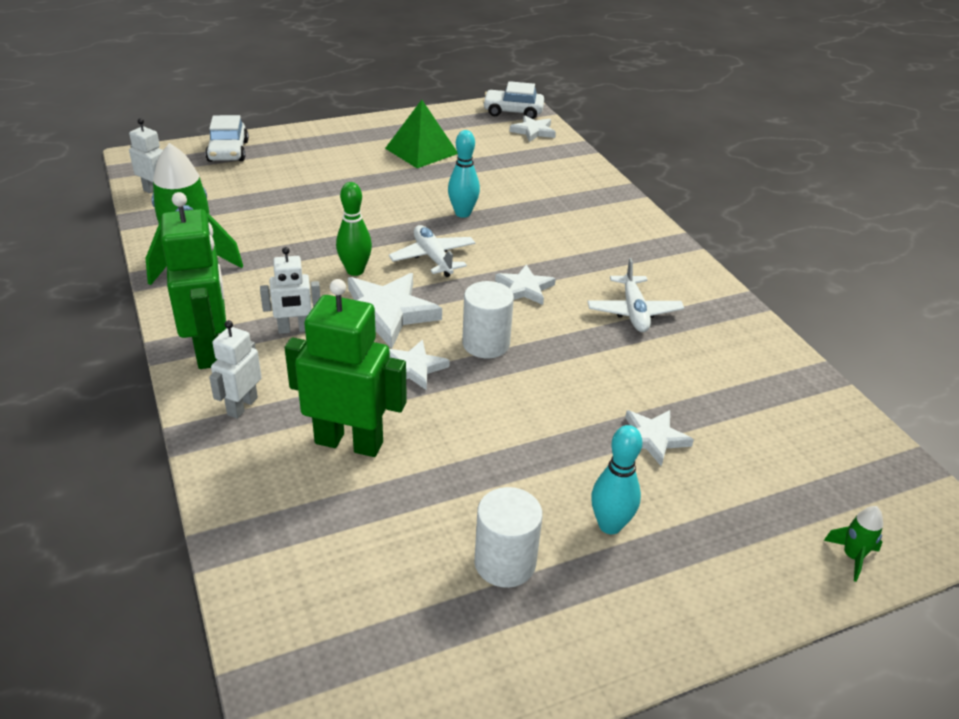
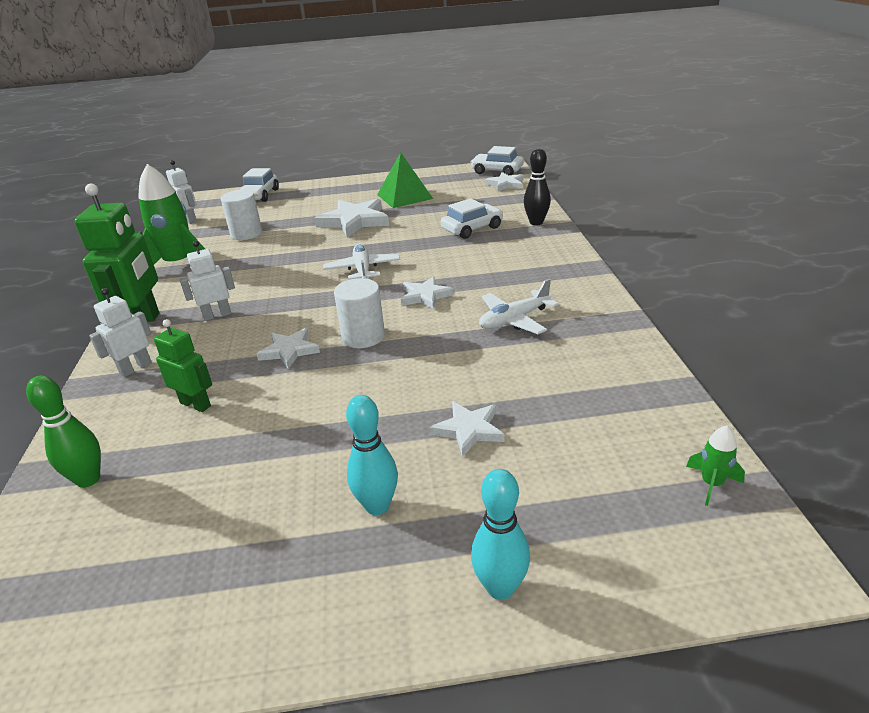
camera: 20 degrees right, 5 degrees down
(294, 329) = (217, 315): white robot -> white robot turned 150 degrees clockwise
(349, 442) = (196, 404): green robot -> green robot, size x0.56
(355, 271) = (294, 276): green bowling pin -> green bowling pin (88, 479)
(385, 313) = (295, 308): white star -> white star (354, 221)
(463, 213) = (409, 239): turquoise bowling pin -> turquoise bowling pin (500, 588)
(505, 563) = (255, 526): white cylinder -> white cylinder (246, 234)
(528, 196) = (472, 228): none -> white car
(595, 186) = (536, 222): none -> black bowling pin
(633, 312) = (514, 320): white plane -> white plane turned 45 degrees clockwise
(852, 557) = (627, 579): green rocket -> green rocket (711, 484)

